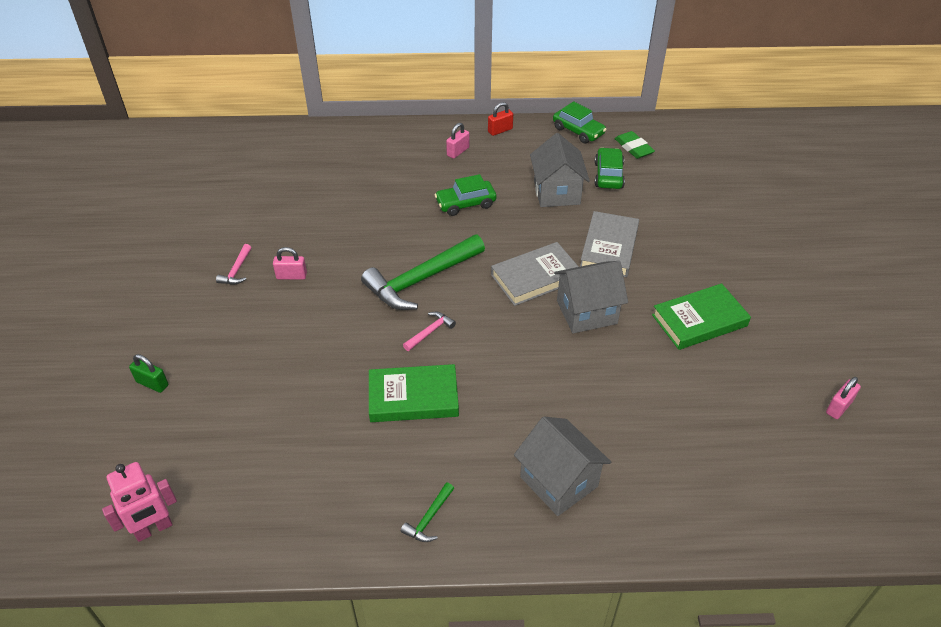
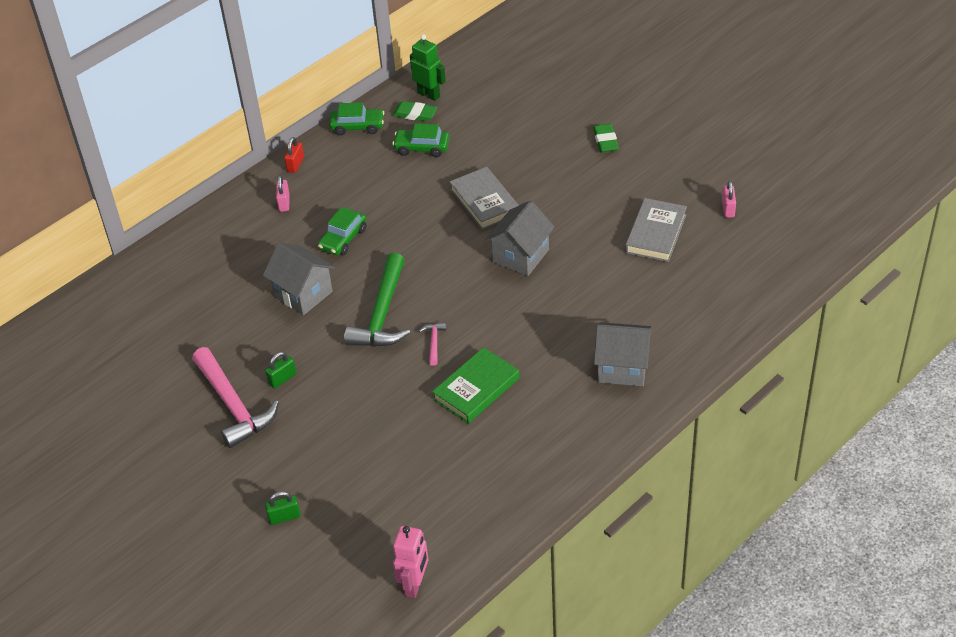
camera: 40 degrees left, 0 degrees up
(236, 270) = (234, 405): pink hammer -> pink hammer, size x2.32
(291, 276) = (282, 379): pink padlock -> green padlock
(429, 519) = (574, 445): green hammer -> none
(535, 277) = (459, 256): grey book -> grey book (655, 233)
(556, 192) = (400, 186): grey house -> grey house (303, 294)
(608, 175) = (422, 148): green car -> green car turned 45 degrees counterclockwise
(662, 140) = (429, 94): none -> green robot
(699, 320) = (596, 211): green book -> none
(778, 266) = (605, 141): none -> green eraser

